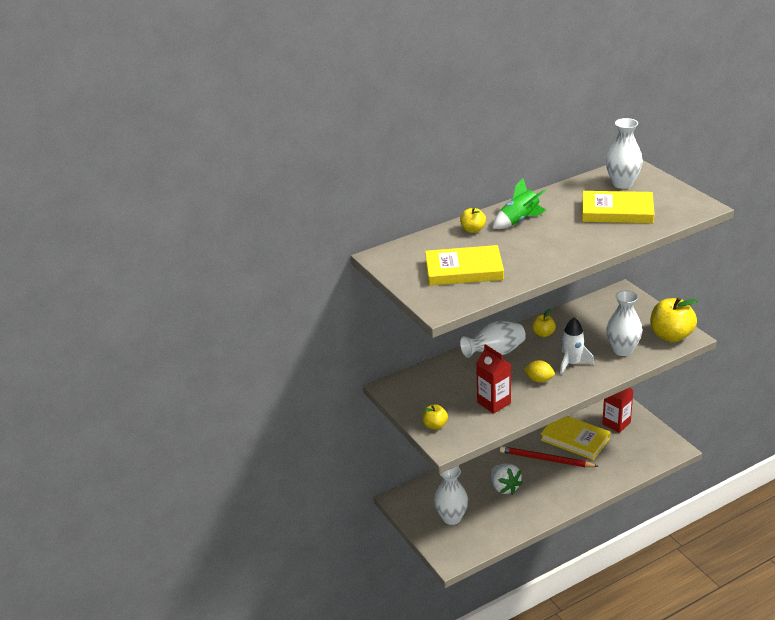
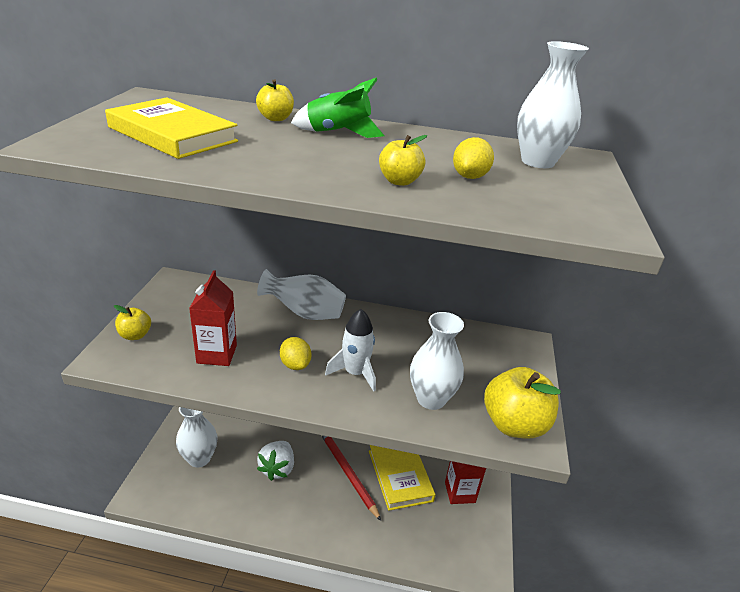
camera: 35 degrees right, 0 degrees up
(543, 334) = (378, 327): yellow apple -> yellow apple (399, 181)
(617, 211) = (470, 177): yellow book -> yellow lemon

